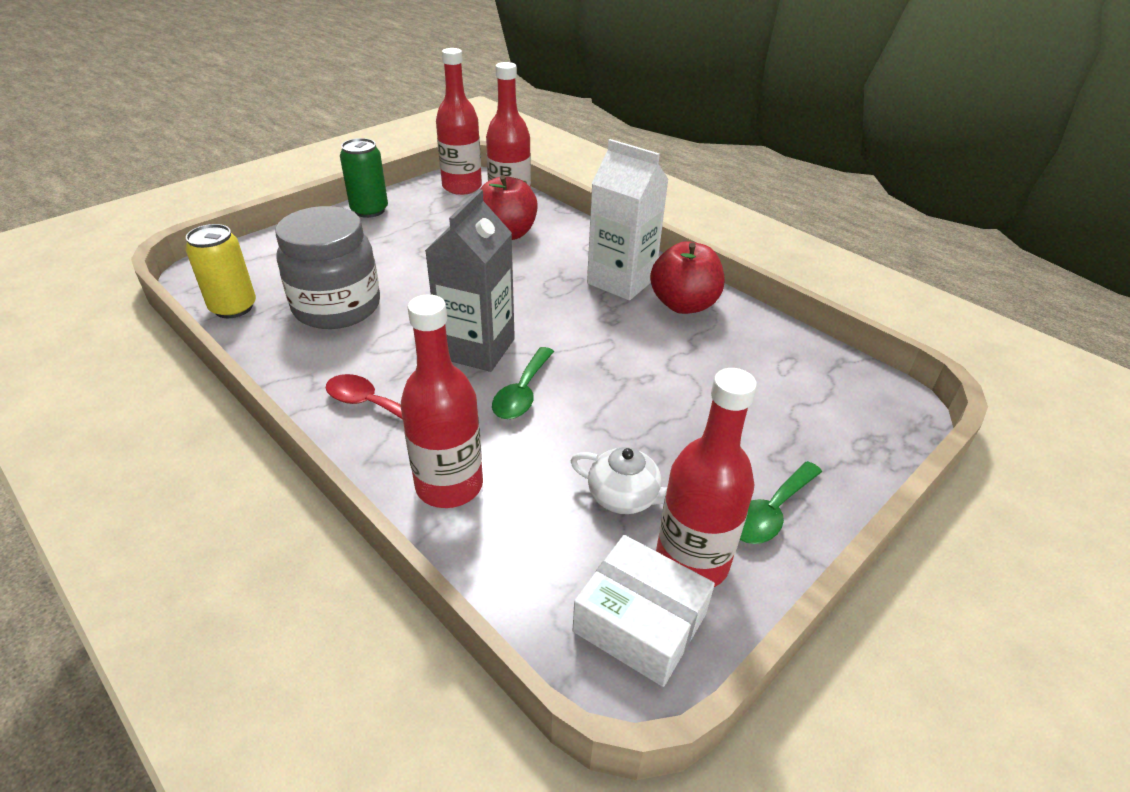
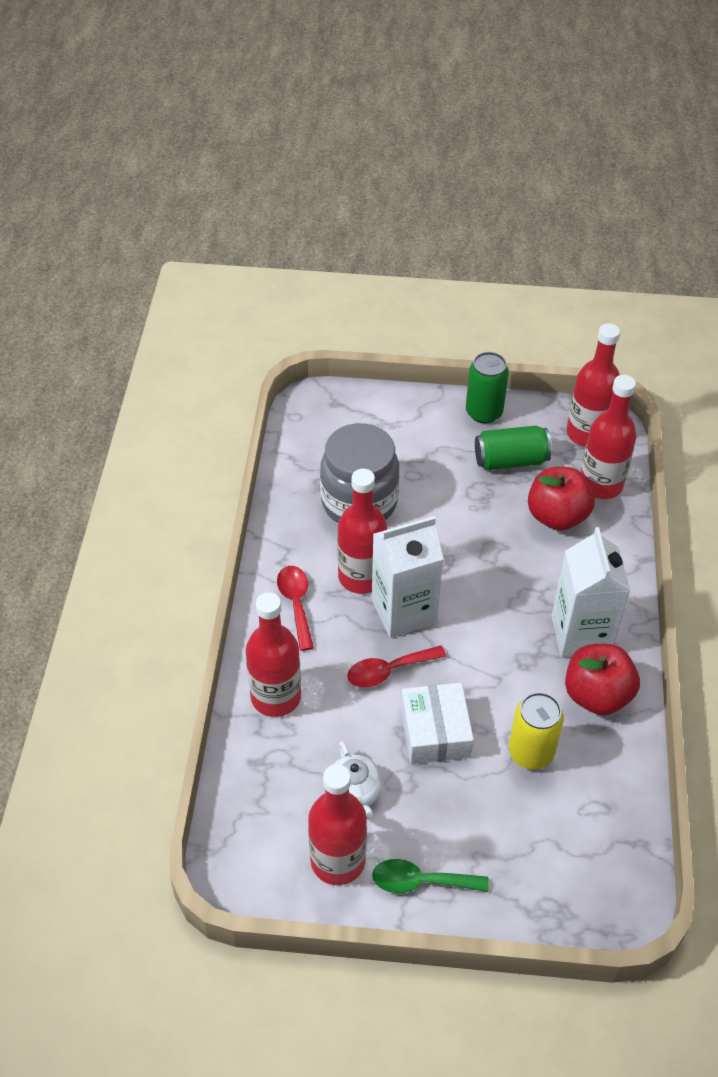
camera: 50 degrees right, 10 degrees up
(233, 308) = (300, 453): yellow can -> yellow can (531, 752)
(408, 350) = (361, 577): none -> red bottle
(429, 224) = (510, 460): none -> green can
(477, 348) = (404, 611): grey carton -> white carton
(522, 393) = (388, 671): green spoon -> red spoon
(639, 622) = (271, 861): white box -> white box (435, 732)

